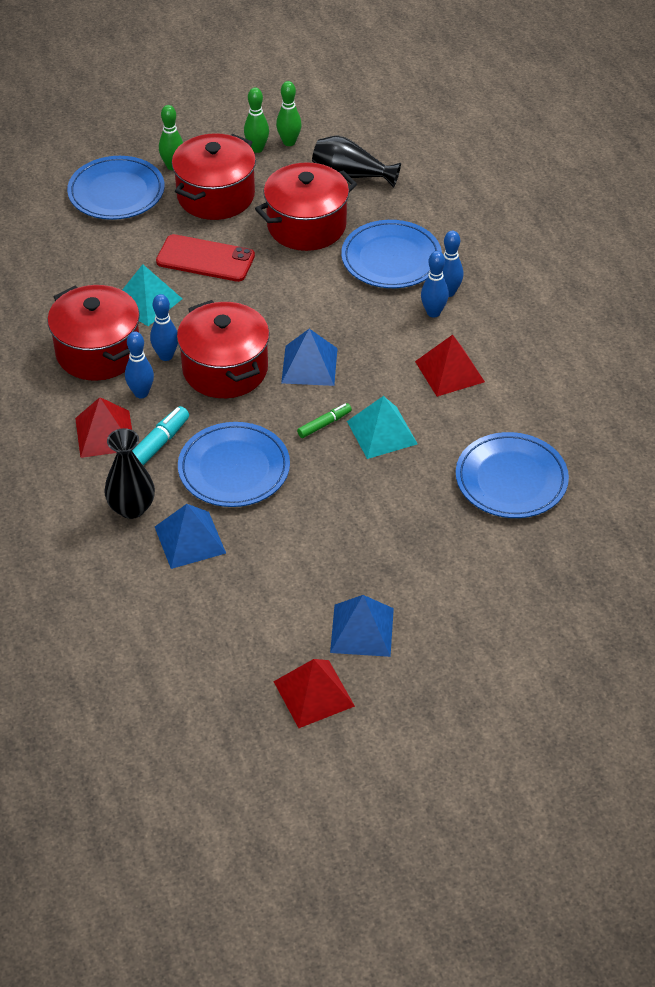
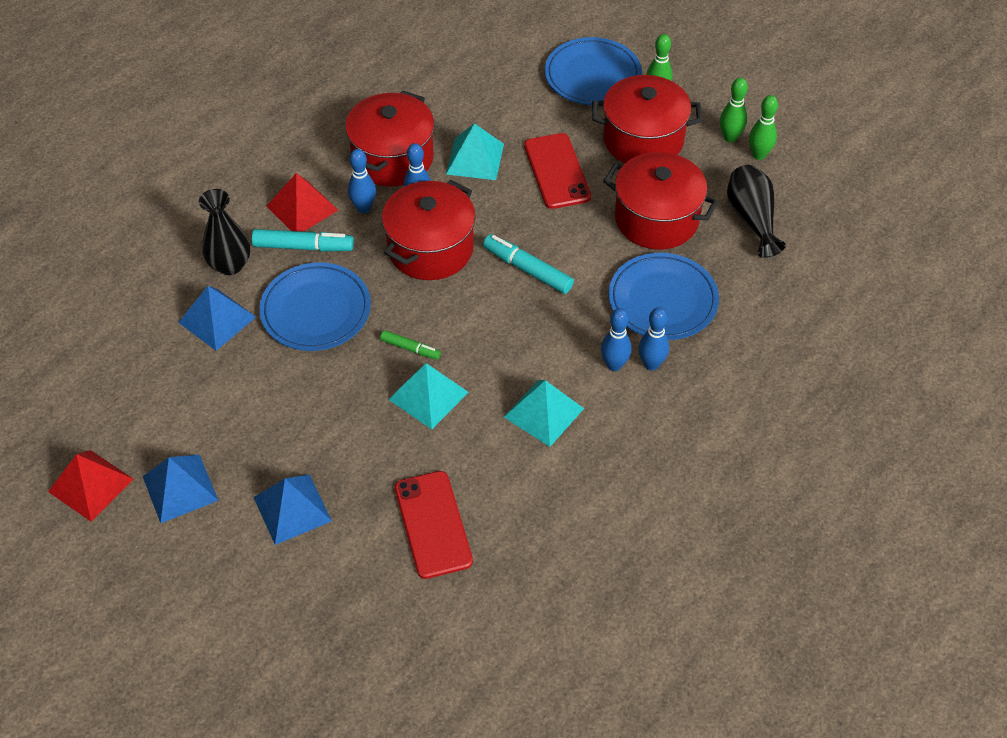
camera: 60 degrees right, 5 degrees up
(297, 320) = (527, 269): none -> turquoise marker
(309, 365) = (476, 304): blue pyramid -> blue pyramid (292, 509)
(449, 371) = (544, 412): red pyramid -> turquoise pyramid
(511, 479) = (433, 524): blue plate -> red phone

